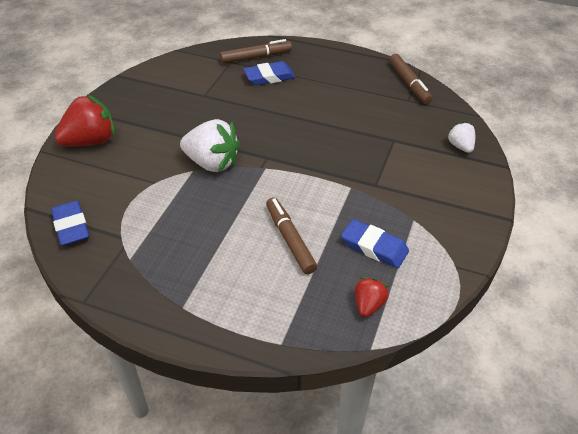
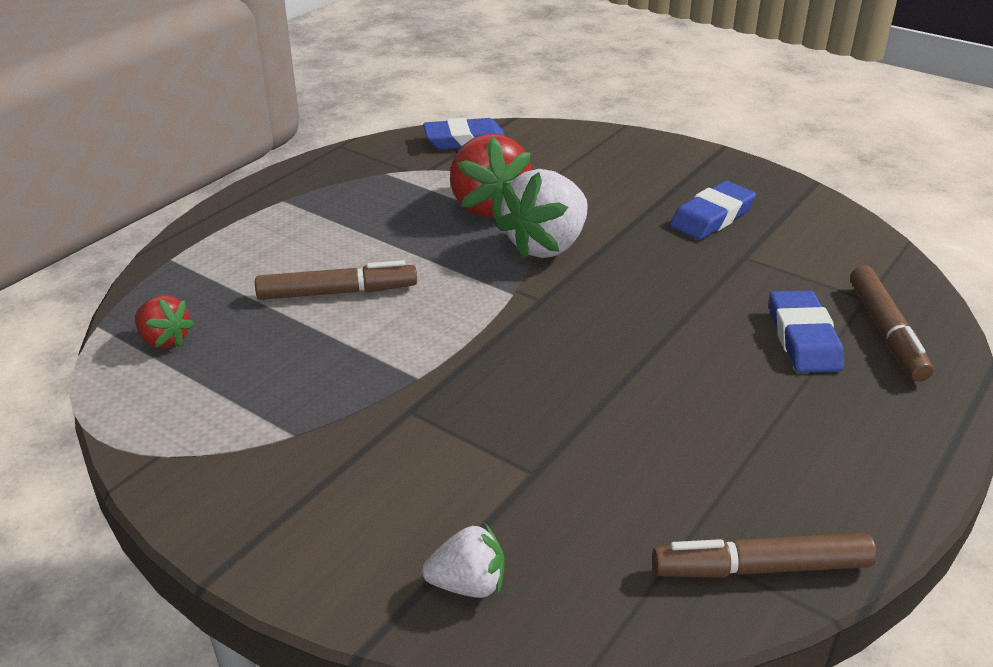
camera: 105 degrees right, 10 degrees down
(91, 141) = (636, 156): red strawberry -> red strawberry (488, 206)
(374, 247) = (264, 371): blue eraser -> blue eraser (712, 217)

